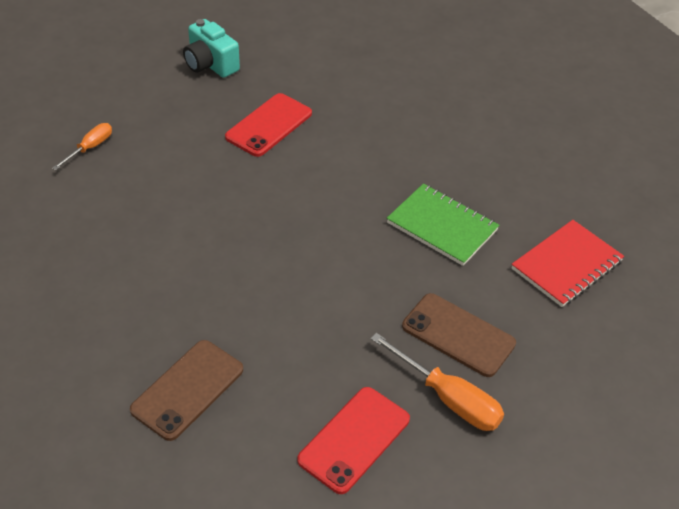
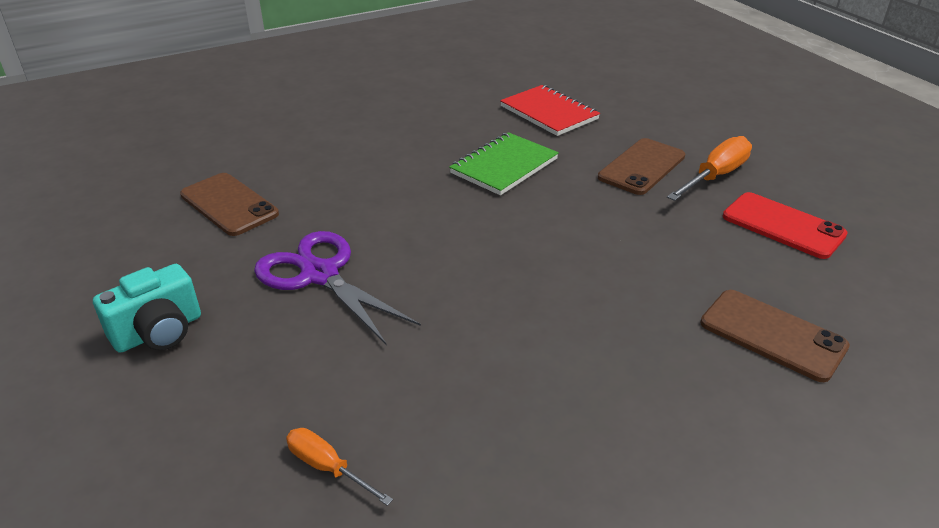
camera: 85 degrees left, 10 degrees down
(269, 125) = (319, 275): red phone -> purple scissors
(357, 69) = (229, 204): none -> brown phone

